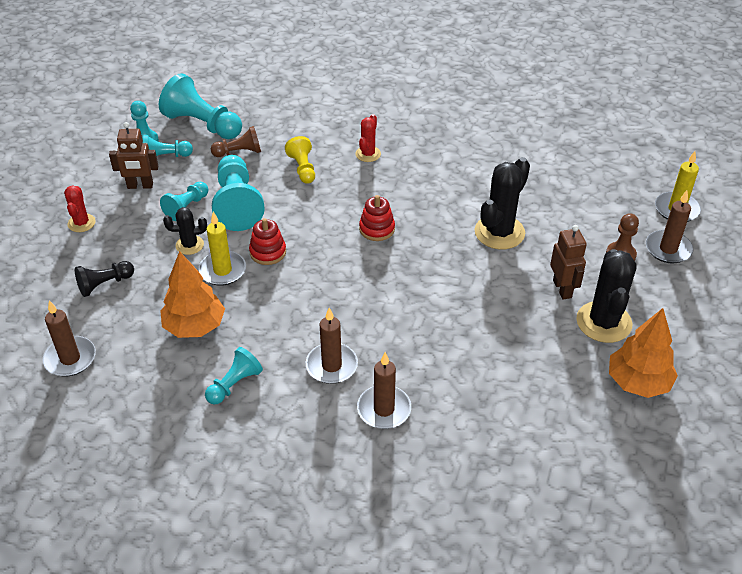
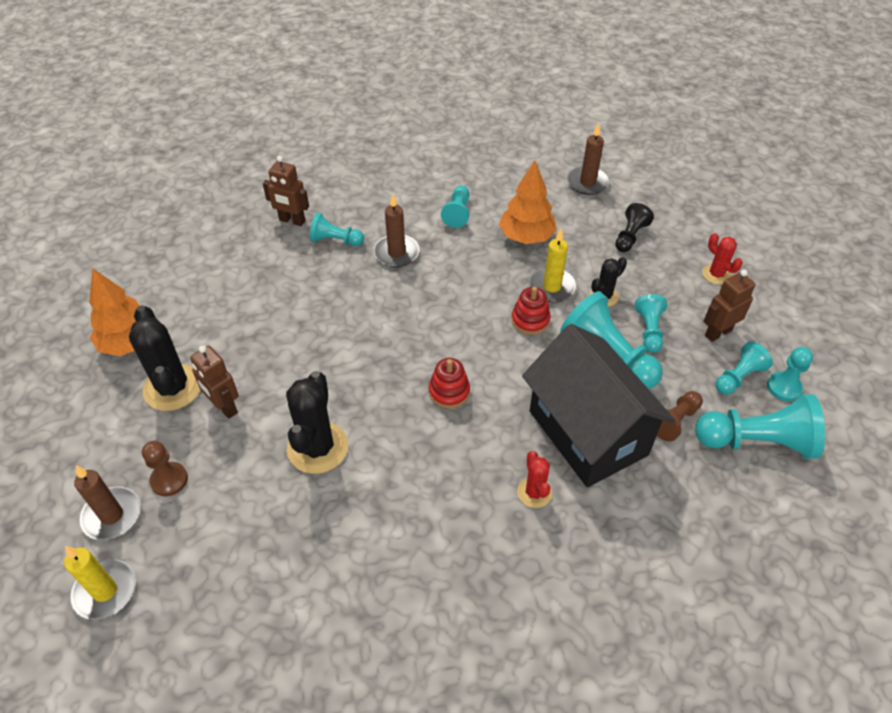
camera: 150 degrees right, 5 degrees up
(302, 168) = (587, 433): yellow pawn -> black house
(384, 409) = (335, 240): brown candle -> turquoise pawn
(417, 459) = (292, 221): none -> brown robot

